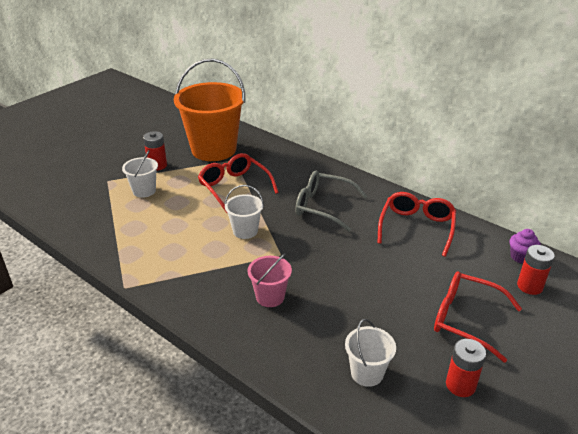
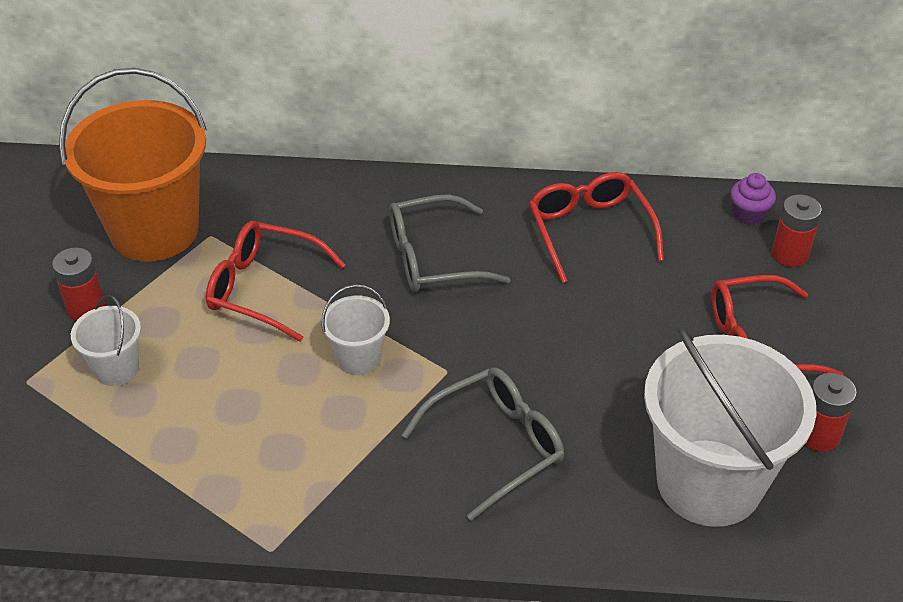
camera: 35 degrees left, 10 degrees up
(270, 297) = (496, 445): pink bucket -> grey glasses
(367, 373) = (709, 482): white bucket -> white bucket, size x2.18

